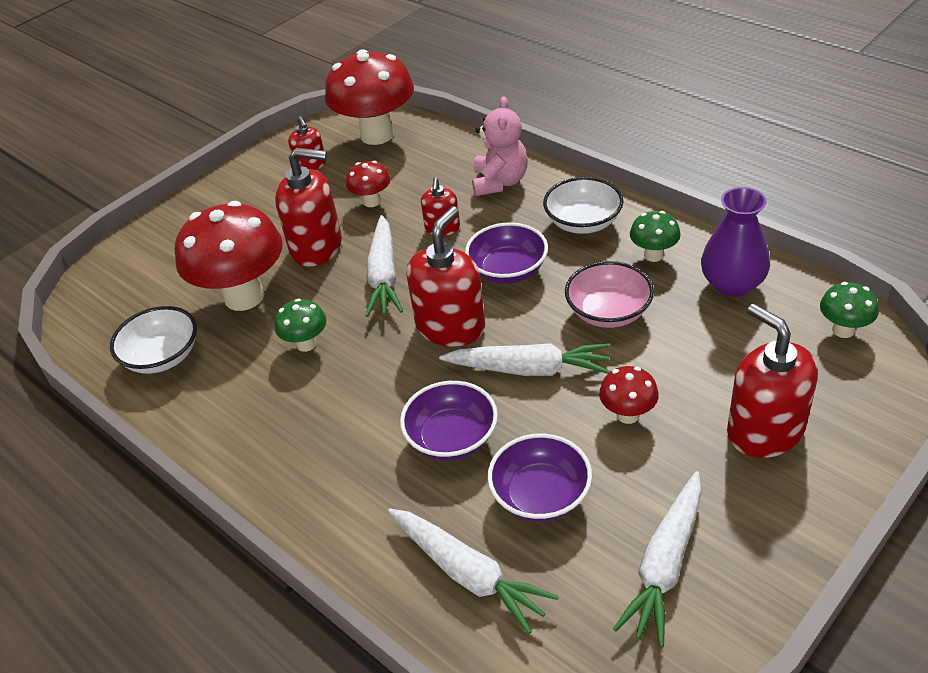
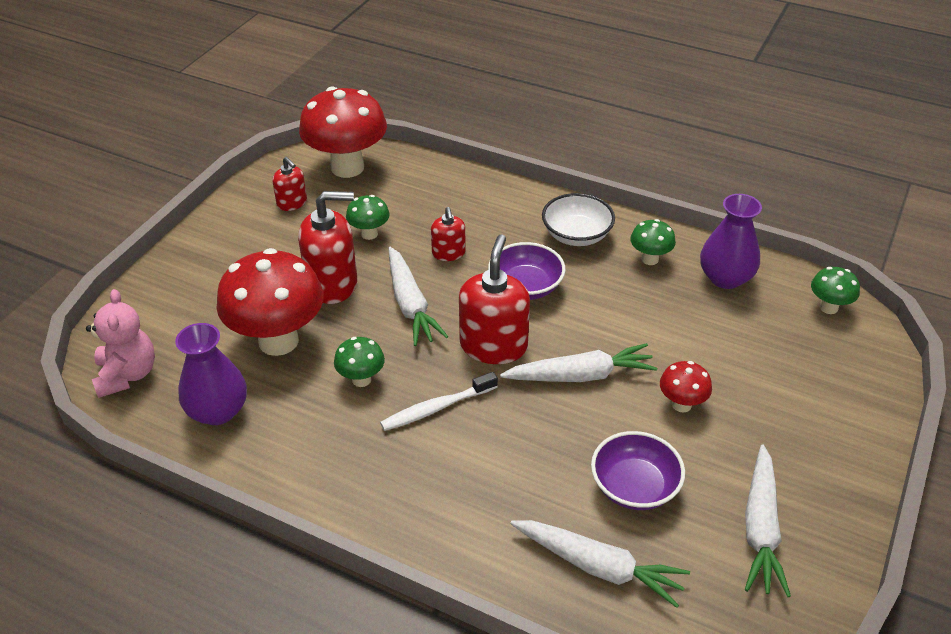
camera: 20 degrees left, 0 degrees up
(162, 357) = (218, 411): white bowl -> purple vase
(367, 382) = (436, 408): none -> white toothbrush
(372, 201) = (369, 234): red mushroom -> green mushroom
(452, 438) = (536, 448): purple bowl -> none
(500, 182) = (485, 204): pink teddy bear -> pink teddy bear (127, 375)
(608, 312) = (630, 315): pink bowl -> none
(765, 430) = (798, 401): red soap dispenser -> none

